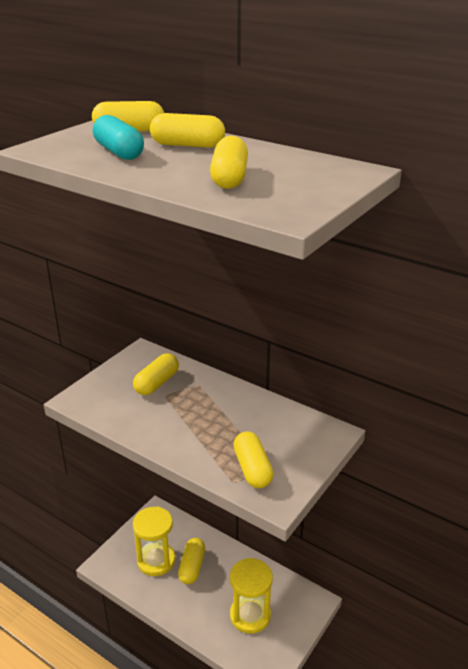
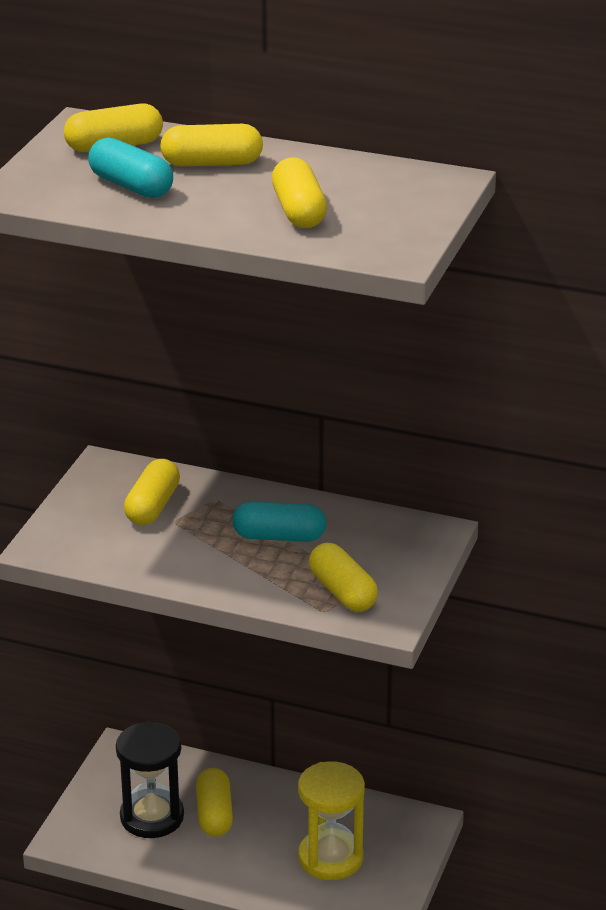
camera: 15 degrees left, 0 degrees up
(156, 560) = (152, 817): yellow hourglass -> black hourglass
(226, 418) = (279, 536): none -> turquoise capsule

